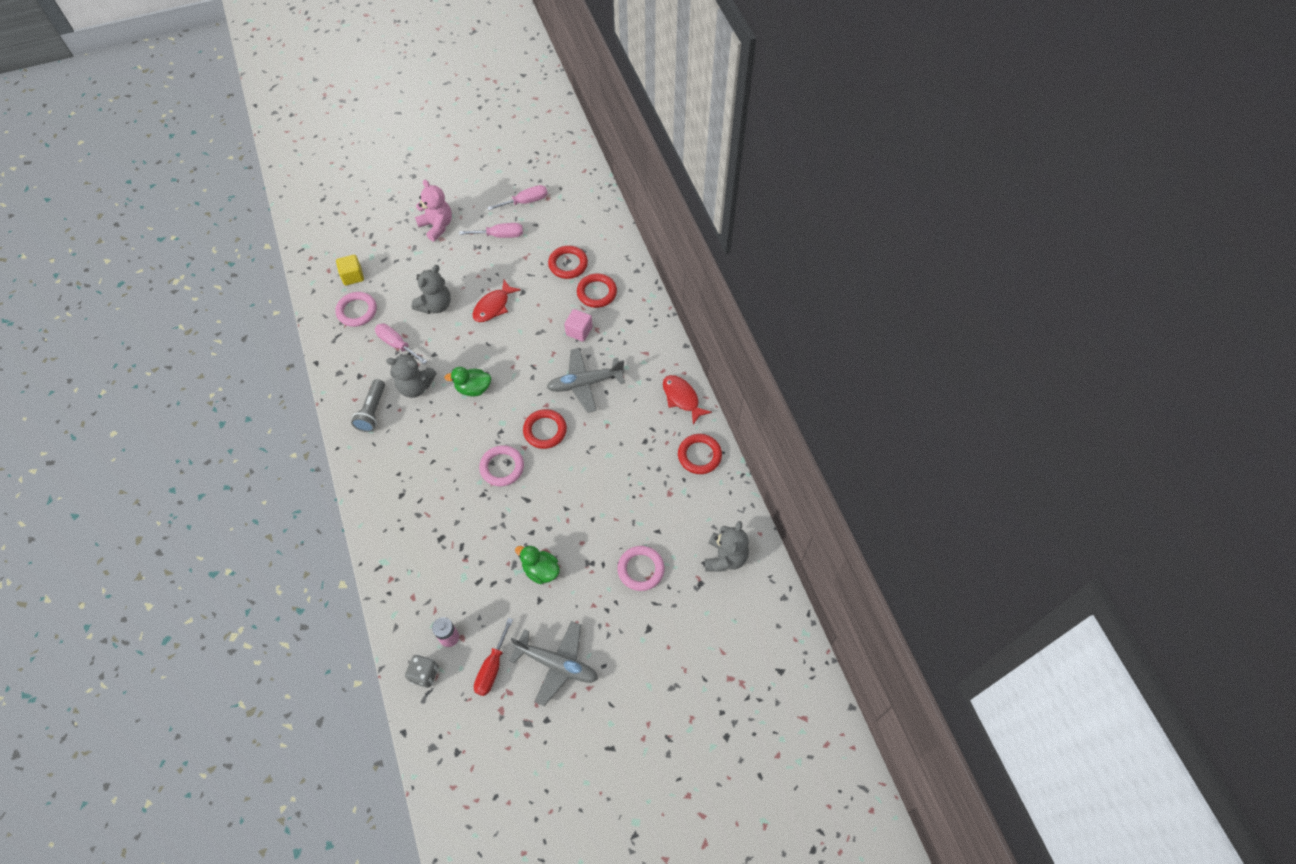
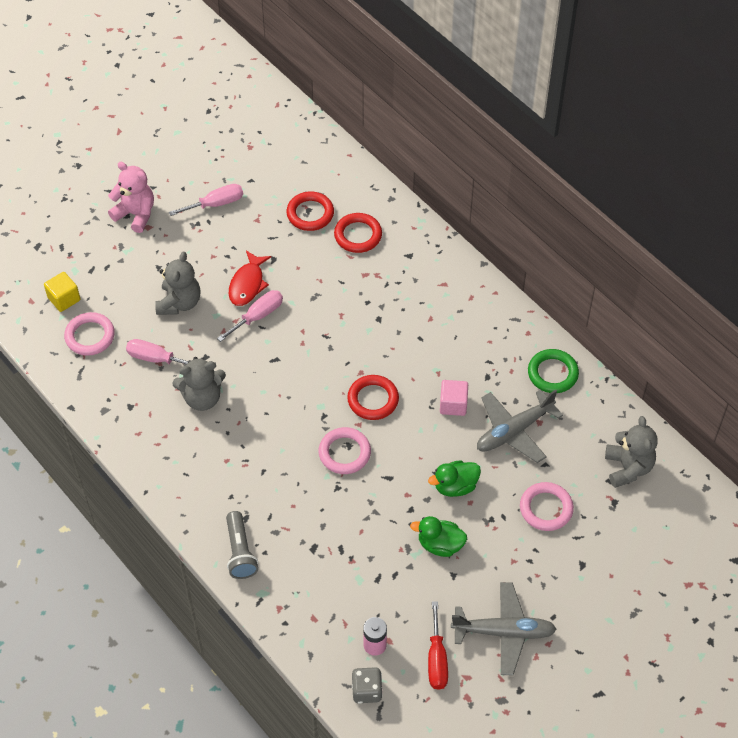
camera: 20 degrees left, 5 degrees down
(372, 411) = (166, 440): grey flashlight -> grey flashlight (240, 552)
(473, 388) = (270, 380): green duck -> green duck (455, 486)
(525, 201) = (226, 158): pink screwdriver -> pink screwdriver (258, 316)
(579, 331) = (358, 282): pink cube -> pink cube (453, 404)
(585, 383) = (392, 336): grey plane -> grey plane (514, 431)
(682, 398) = (505, 320): red fish -> none
(699, 455) = (552, 373): red ring -> green ring

